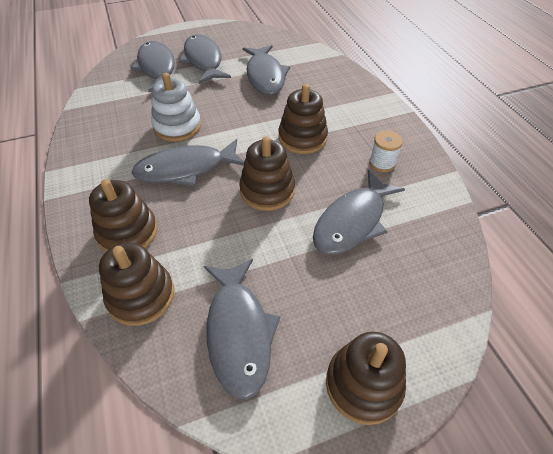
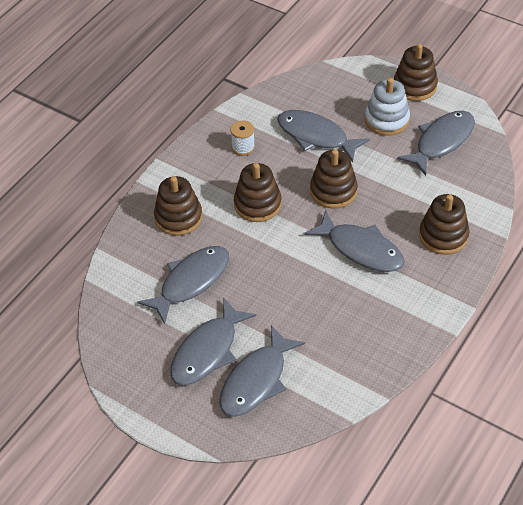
camera: 125 degrees left, 0 degrees up
(141, 296) = (470, 194): brown stacking toy -> brown stacking toy (178, 217)
(177, 126) = (322, 292): white stacking toy -> white stacking toy (386, 120)
(352, 221) = (316, 136): grey fish -> grey fish turned 150 degrees counterclockwise

